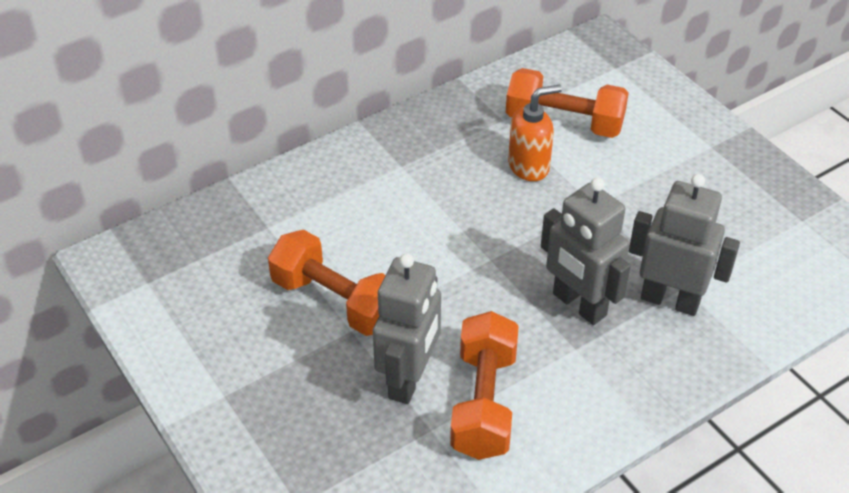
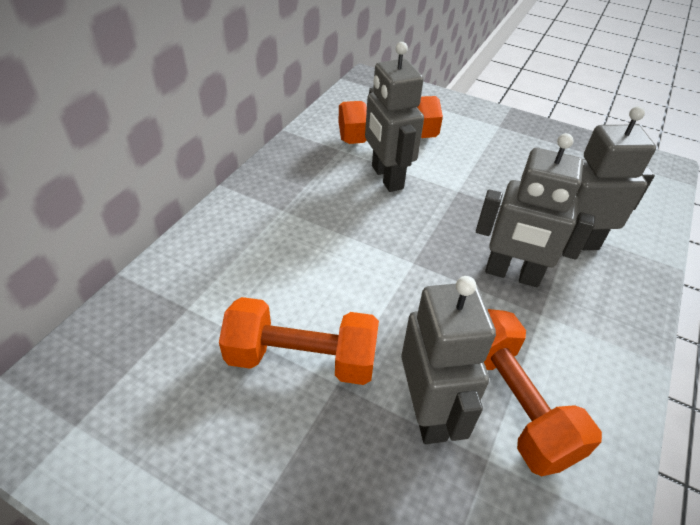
camera: 30 degrees left, 0 degrees up
(529, 166) = (386, 177): orange soap dispenser -> grey robot

